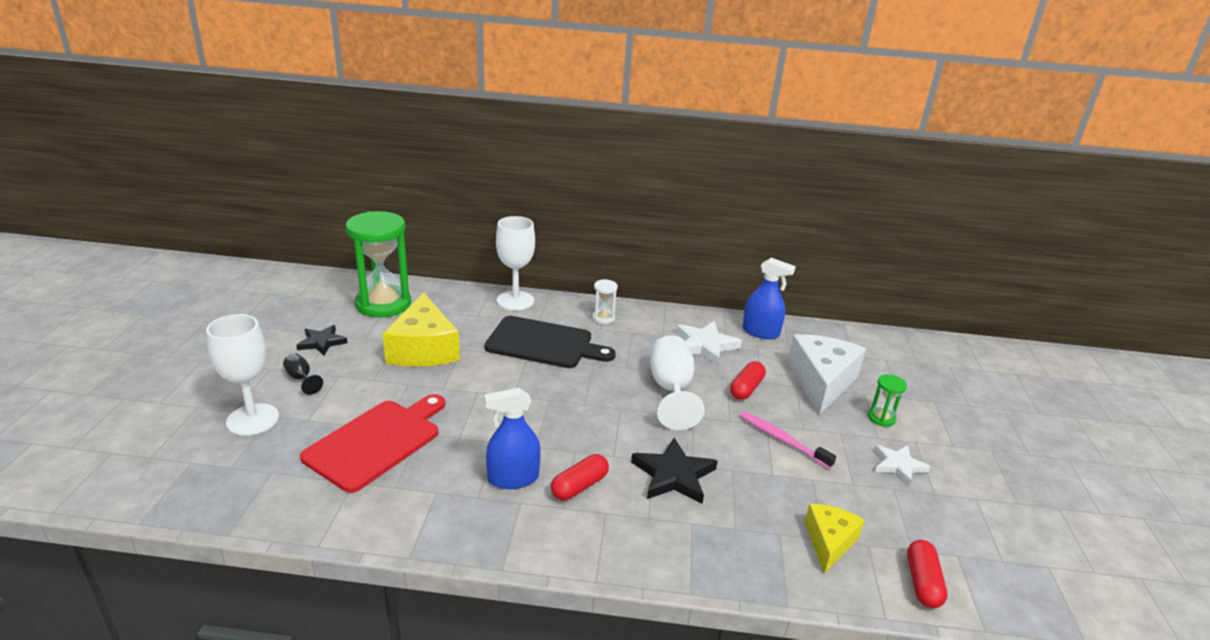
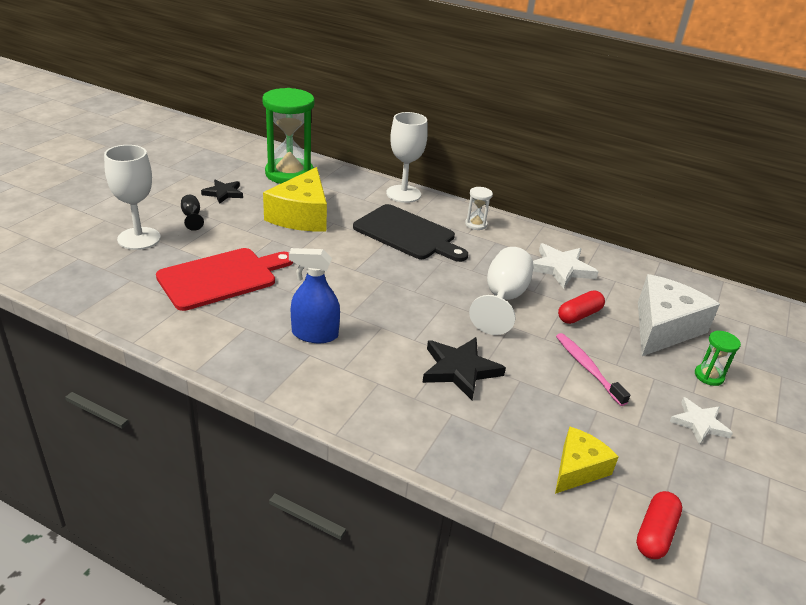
camera: 20 degrees right, 5 degrees up
(579, 486) = (368, 355): red capsule -> none
(760, 332) = (626, 269): blue spray bottle -> none

